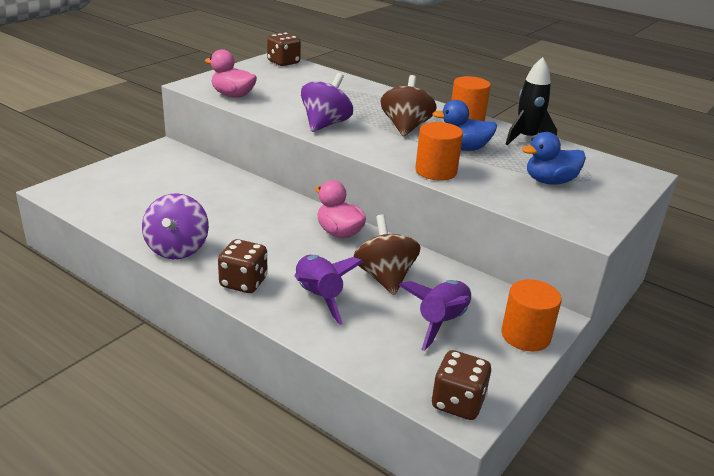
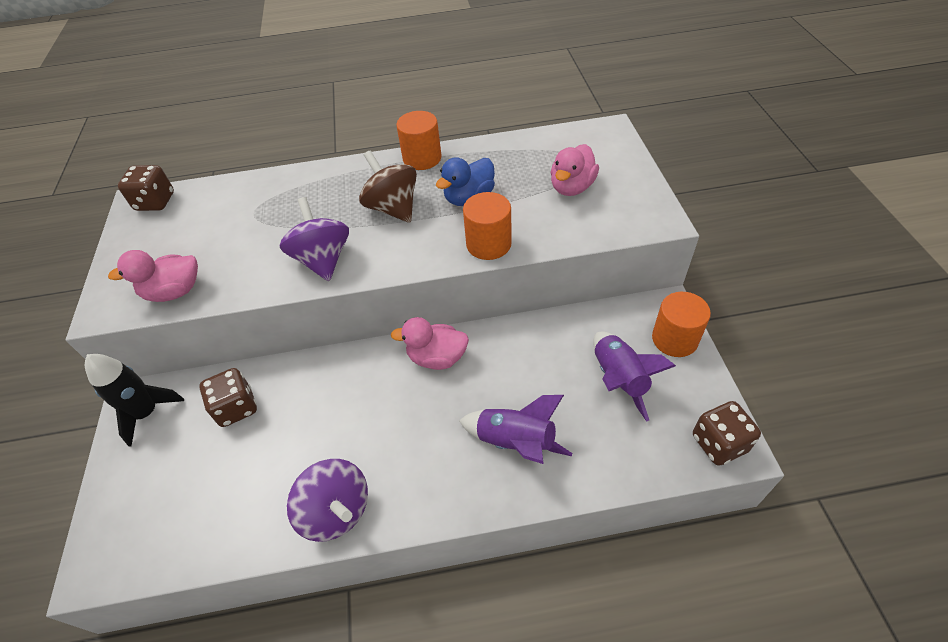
camera: 40 degrees left, 20 degrees up
(243, 283) = (444, 489): brown dice -> brown dice (236, 408)
(384, 277) = (530, 373): brown spinning top -> none
(526, 138) = (493, 149): black rocket -> black rocket (147, 413)
(549, 181) = (572, 187): blue duck -> pink duck

